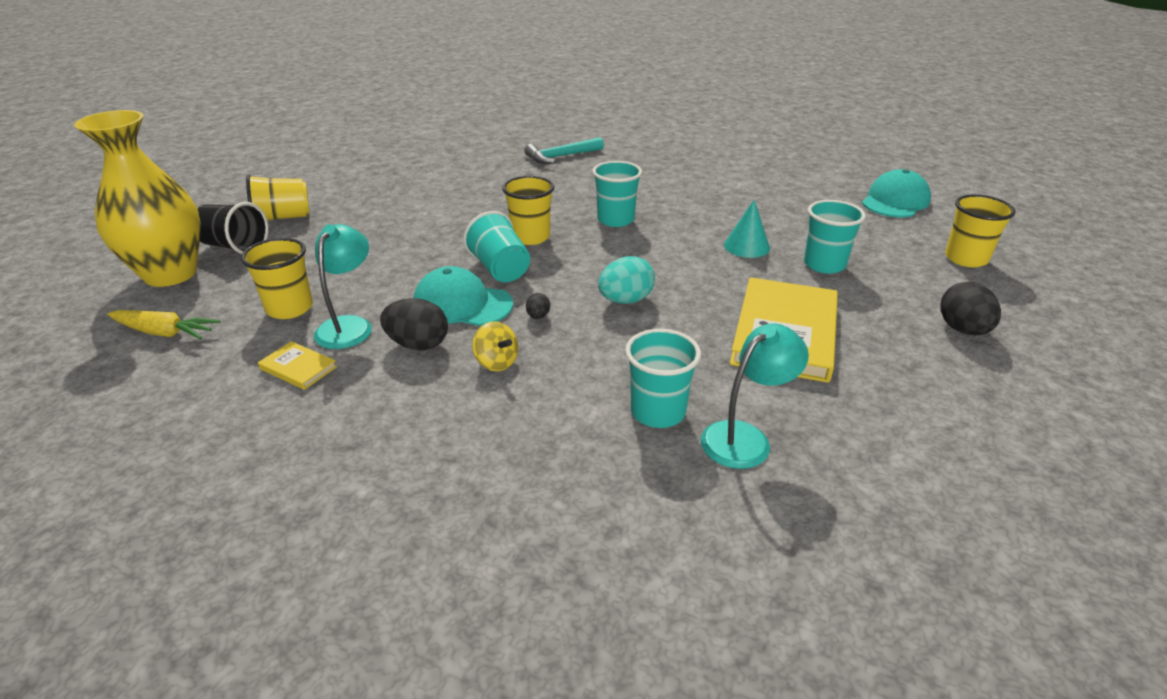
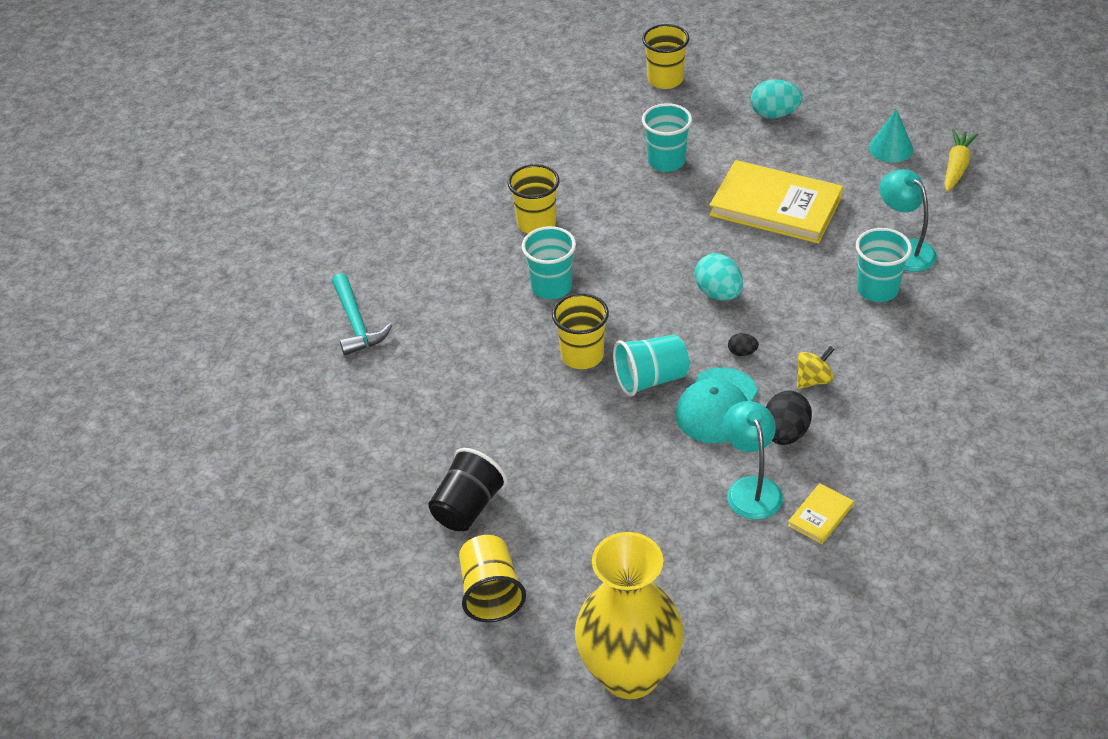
camera: 80 degrees left, 10 degrees up
(165, 333) = (757, 639): yellow carrot -> yellow carrot (956, 167)
(235, 247) = (566, 625): black cup -> black cup (467, 507)
(289, 308) = (716, 542): yellow cup -> yellow cup (536, 223)
(349, 326) = (751, 488): turquoise lamp -> turquoise lamp turned 60 degrees clockwise
(746, 246) = (625, 202): turquoise cone -> turquoise cone (891, 148)
(895, 201) = (545, 88): turquoise cap -> none
(962, 330) = (774, 114): black egg -> turquoise egg

